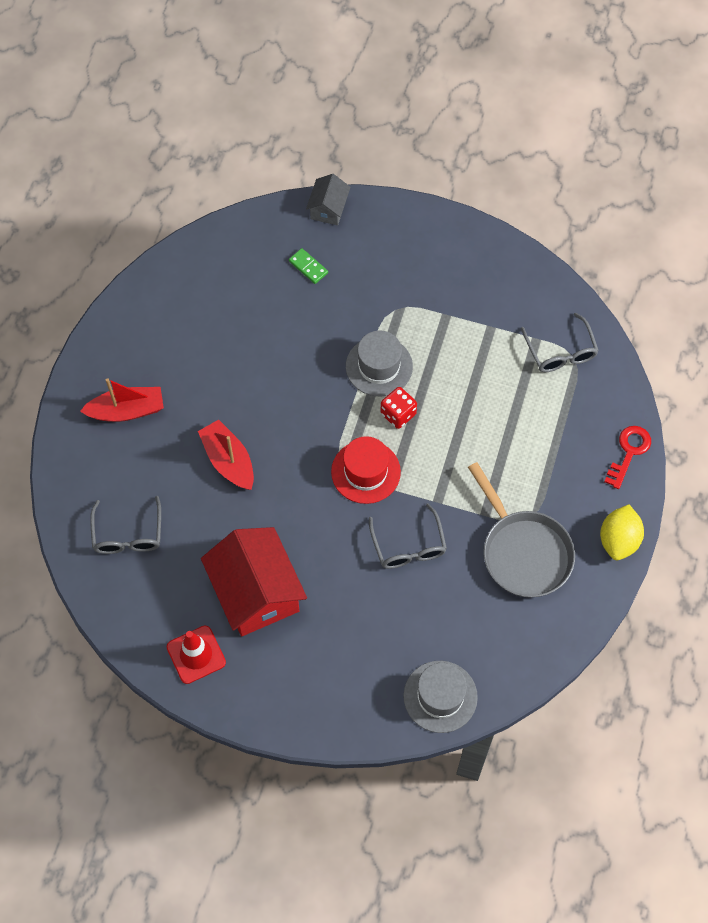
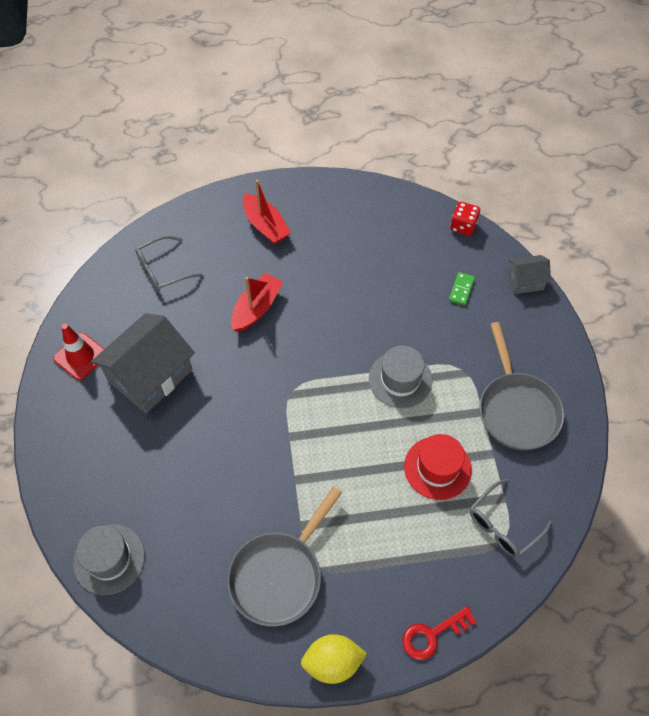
camera: 65 degrees right, 5 degrees down
(256, 592) = (150, 375): red house -> grey house
(365, 472) = (295, 410): red hat -> red hat (437, 468)
(398, 414) = (363, 413): red dice -> red dice (463, 226)
(408, 546) = (242, 473): grey glasses -> none
(458, 286) = (516, 409): none -> grey pan
(629, 452) = (432, 635): red key -> red key turned 150 degrees clockwise

